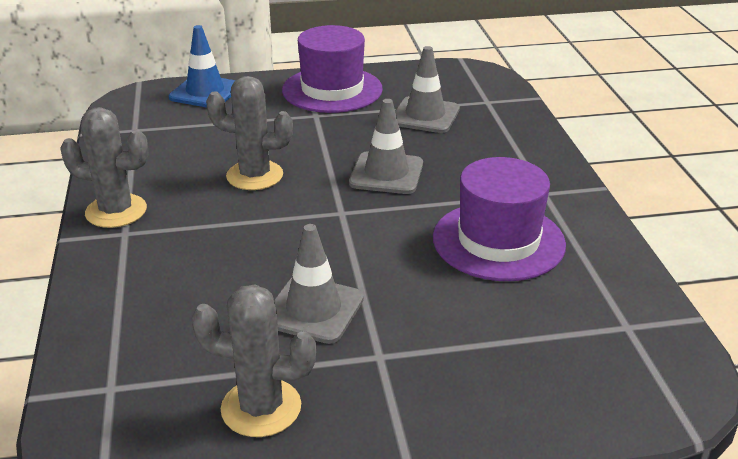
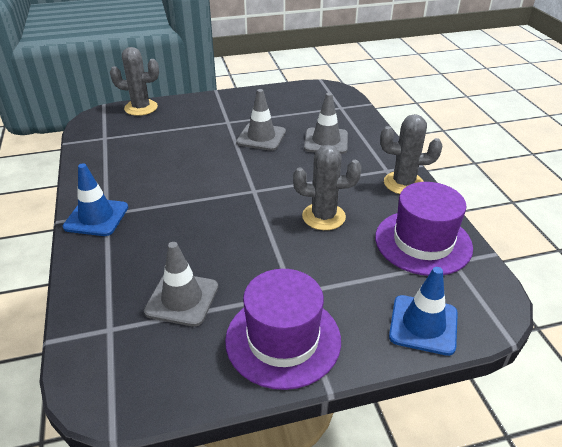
camera: 175 degrees right, 5 degrees up
(261, 408) = (275, 104): grey cactus -> grey cactus (141, 108)
(386, 173) = (222, 224): grey traffic cone -> grey traffic cone (326, 141)
(498, 241) = (153, 176): purple hat -> purple hat (423, 242)
(555, 189) = (96, 217): none -> blue traffic cone

